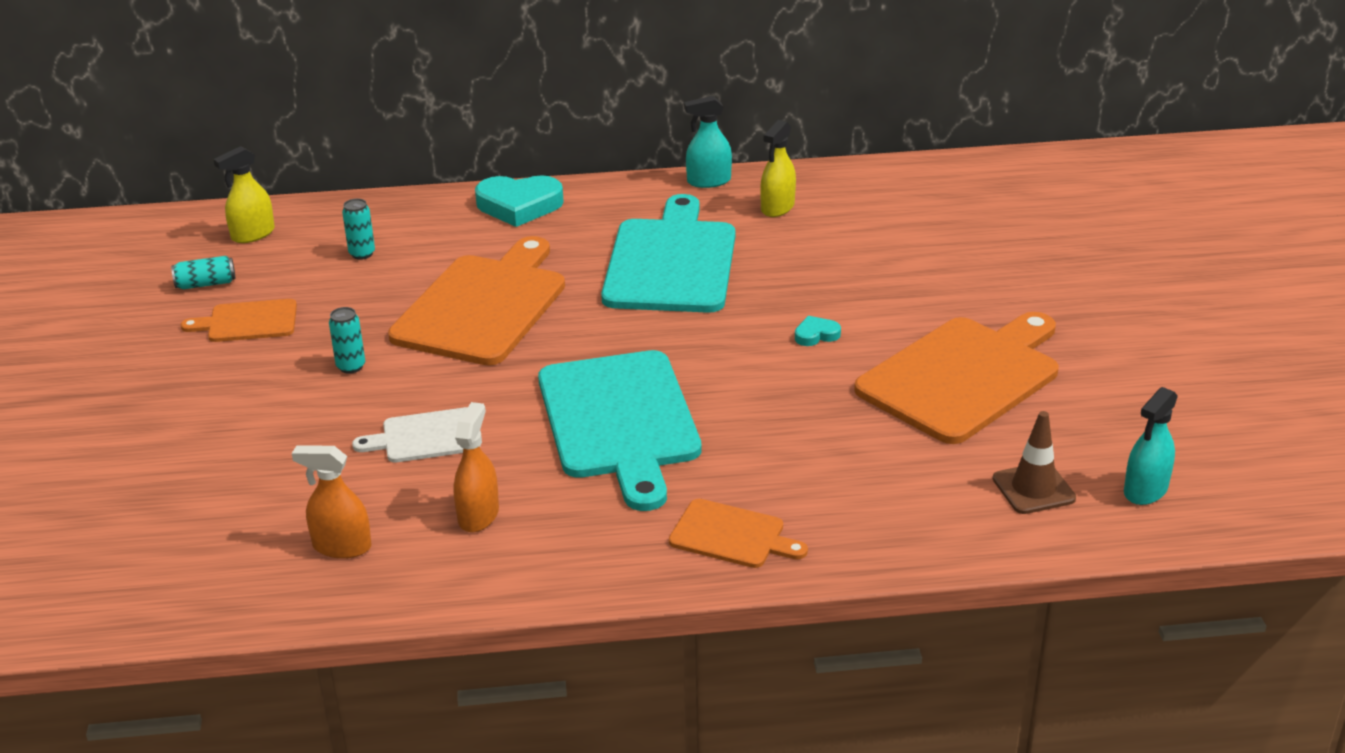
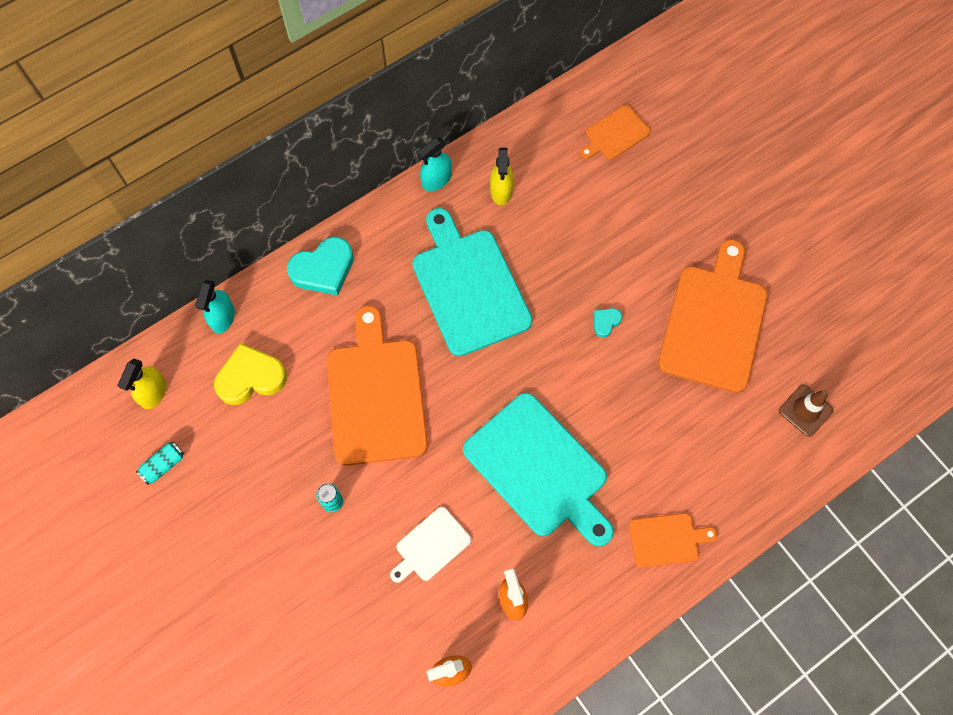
camera: 30 degrees left, 35 degrees up
(248, 322) = (227, 491): orange cutting board -> orange cutting board (615, 134)
(362, 254) = (251, 377): turquoise can -> yellow heart
(1145, 490) = (863, 381): turquoise spray bottle -> turquoise spray bottle (223, 317)

